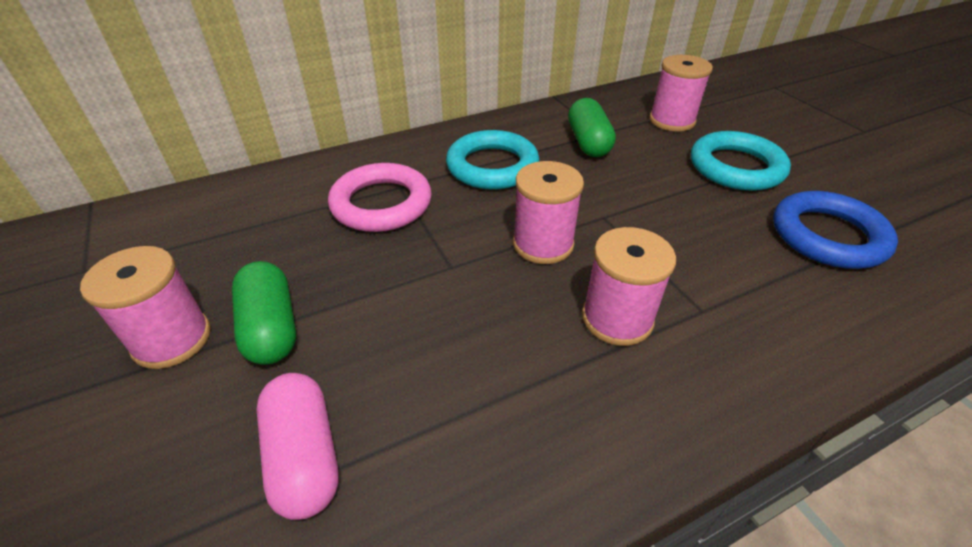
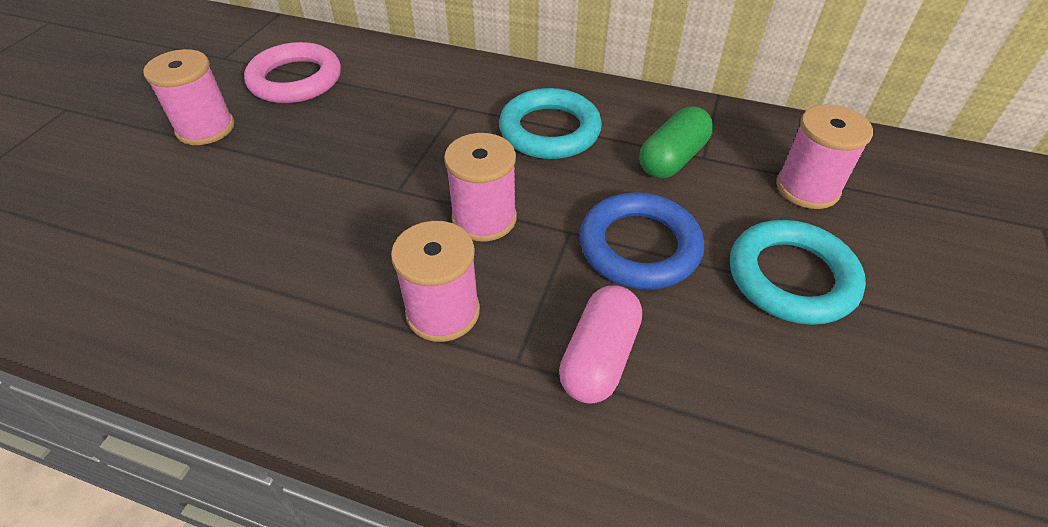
camera: 45 degrees right, 5 degrees up
(270, 327) = (252, 155): green capsule -> none
(304, 456) = (169, 241): pink capsule -> pink capsule (599, 357)
(381, 204) = (425, 112): pink ring -> pink ring (295, 80)
(827, 236) = (764, 408): blue ring -> blue ring (639, 247)

